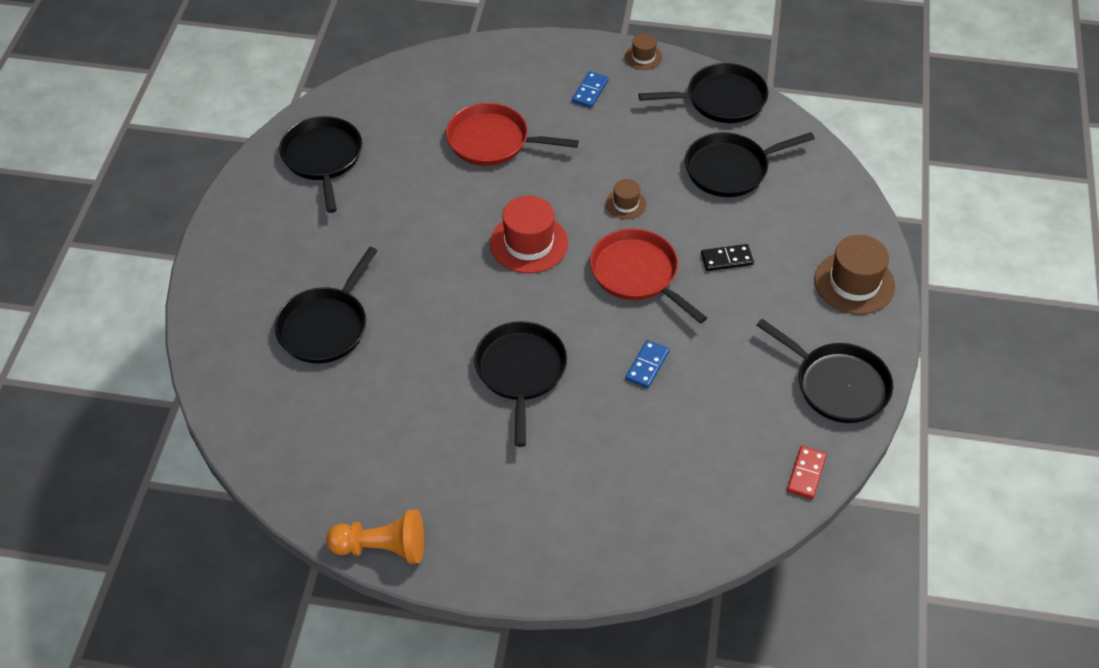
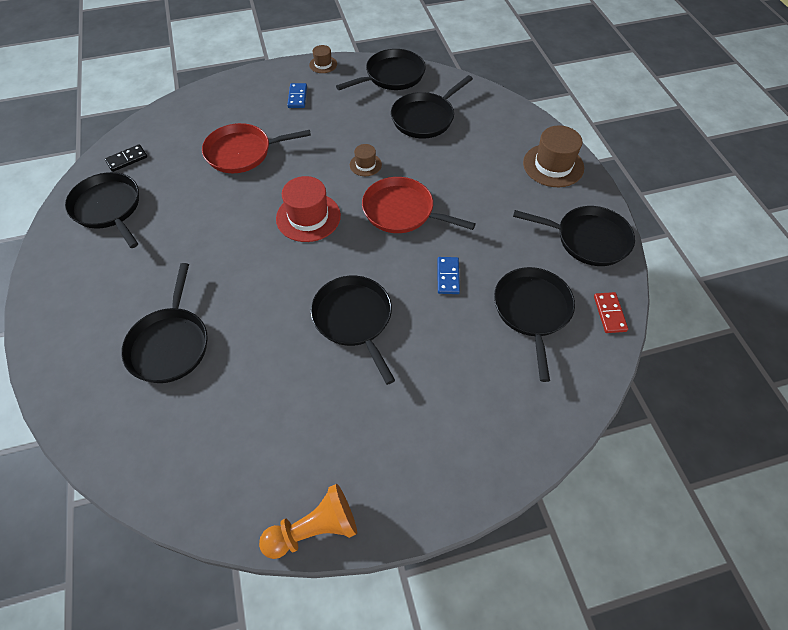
camera: 25 degrees left, 5 degrees up
(719, 437) = (532, 310): none -> black pan
(726, 259) = (459, 179): black domino -> black domino (127, 159)

